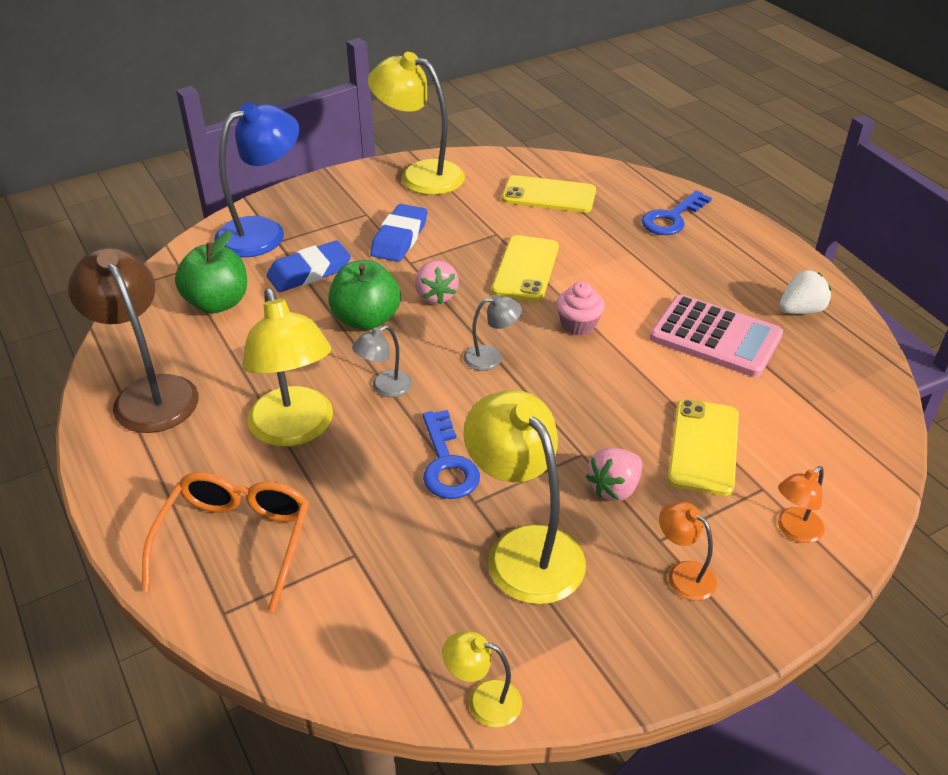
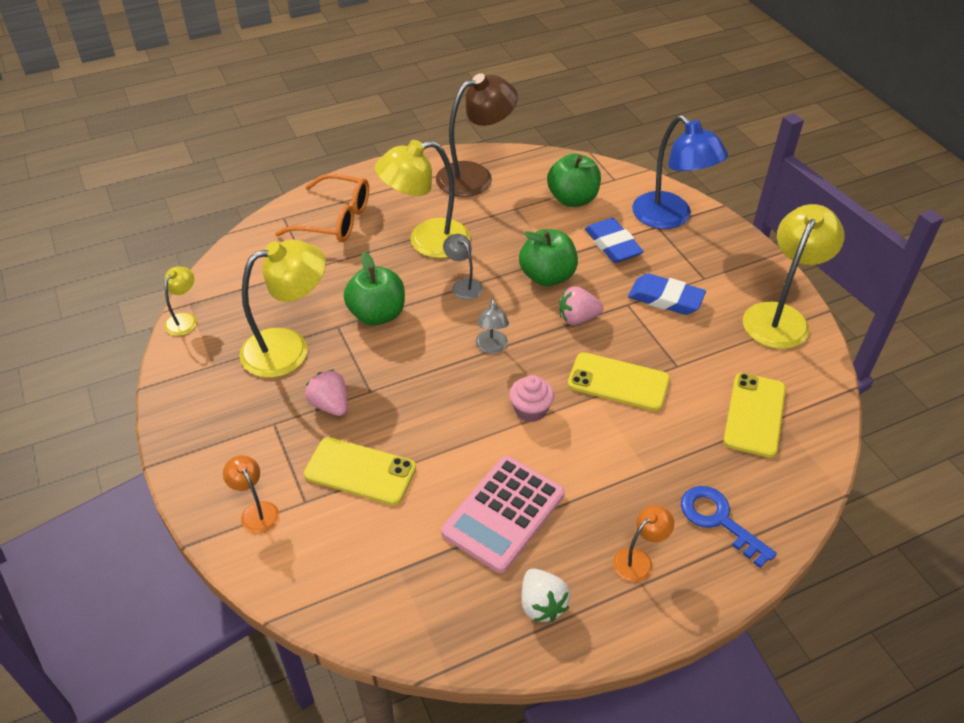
camera: 95 degrees right, 5 degrees up
(447, 464) = (377, 314): blue key -> green apple
(683, 574) = (239, 431): orange lamp -> orange lamp (638, 559)

